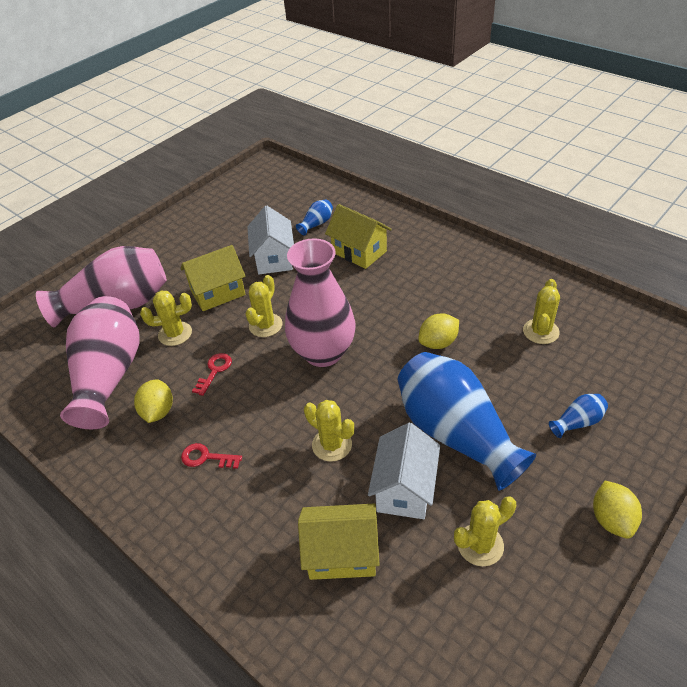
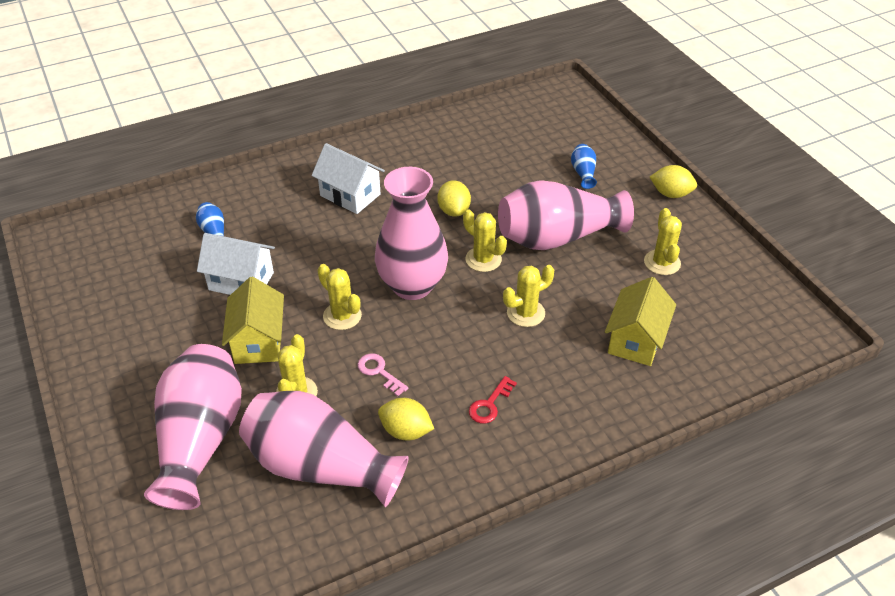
camera: 70 degrees left, 0 degrees up
(214, 371) = (379, 372): red key -> pink key
(359, 252) = (290, 217): yellow house -> none
(404, 489) = (594, 284): white house -> white house (350, 195)
(456, 433) = (557, 237): blue vase -> pink vase
(541, 331) = (483, 152): yellow cactus -> yellow cactus (483, 259)

